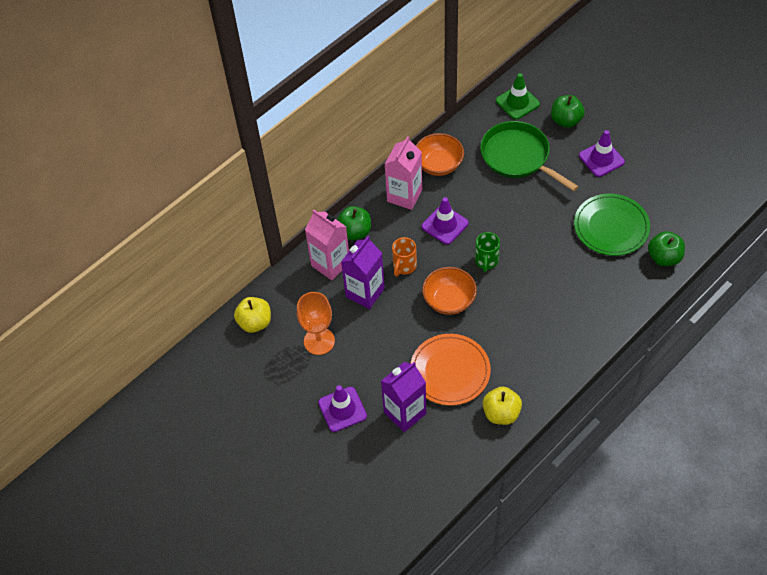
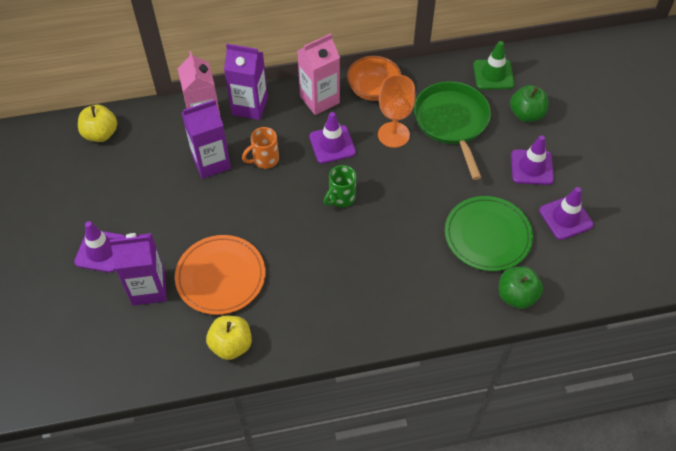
camera: 30 degrees right, 0 degrees up
(319, 341) = (136, 180): orange goblet -> orange goblet (393, 135)
(355, 232) = (249, 106): green apple -> purple carton
(449, 300) = (277, 212): orange bowl -> none
(653, 182) = (565, 218): none -> purple traffic cone

